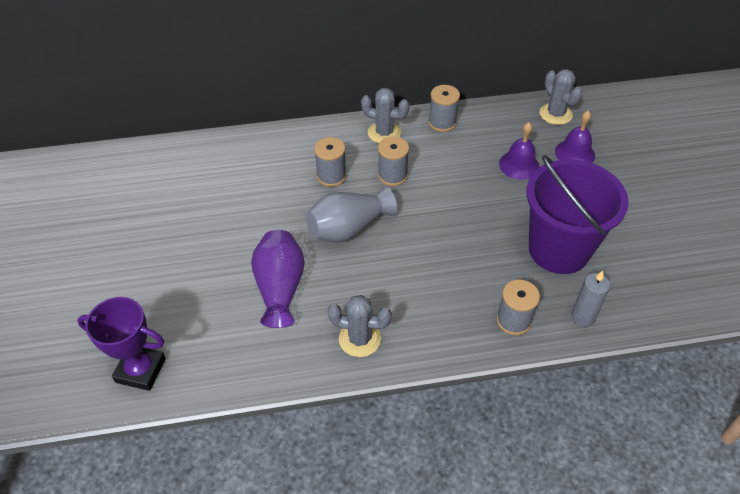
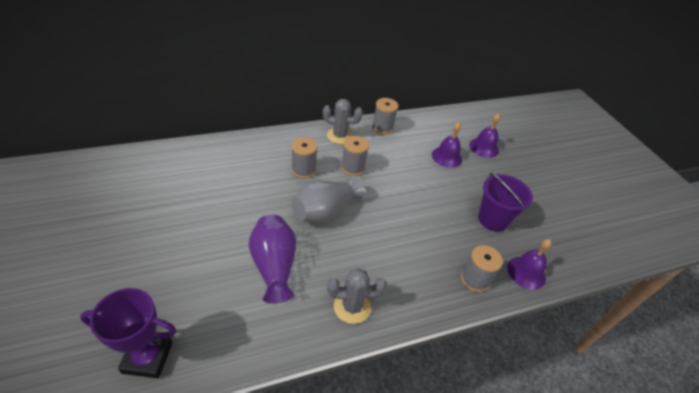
camera: 15 degrees left, 5 degrees down
(555, 114) = (463, 120): grey cactus -> none
(558, 249) = (493, 219): purple bucket -> purple bucket, size x0.64
(583, 317) = (526, 272): grey candle -> purple bell

